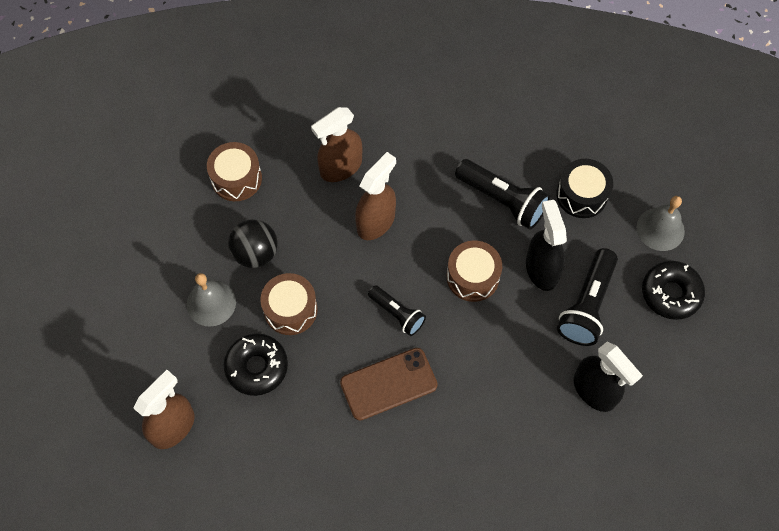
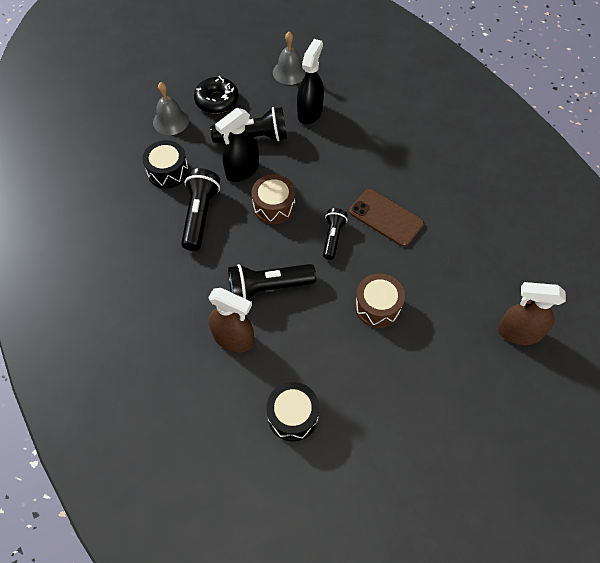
camera: 120 degrees left, 5 degrees down
(211, 303) = (412, 366): grey bell -> grey bell (289, 72)
(236, 178) = (293, 416): brown drum -> black drum
(255, 253) = (350, 358): black ball -> none
(257, 367) = (435, 303): black donut -> none
(376, 222) = (268, 287): brown spray bottle -> black flashlight

